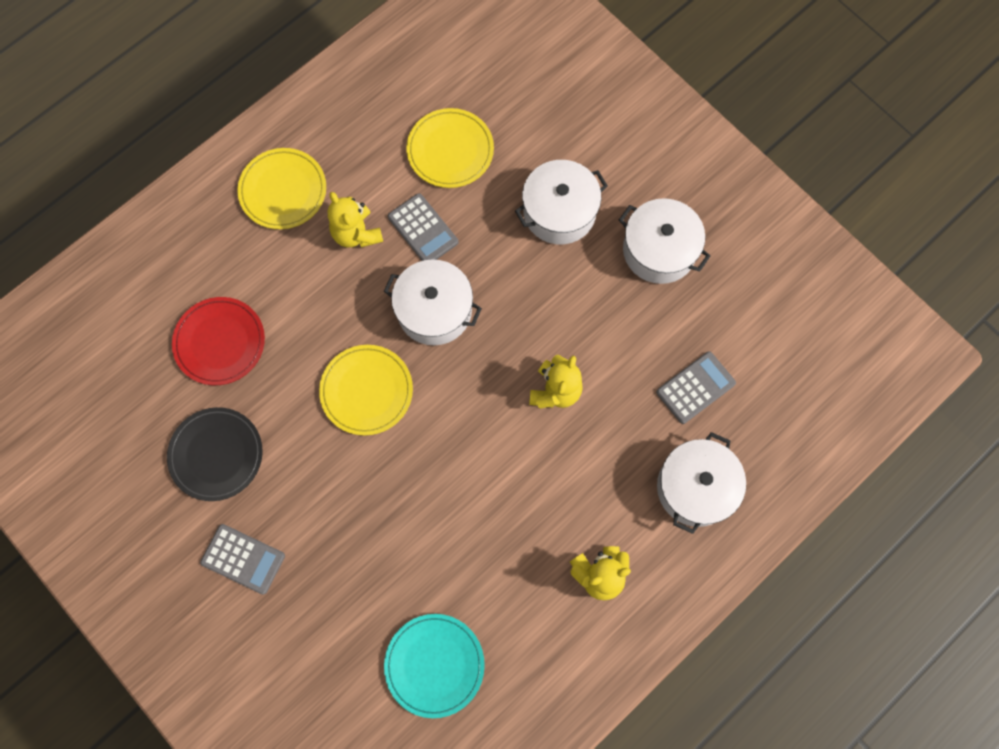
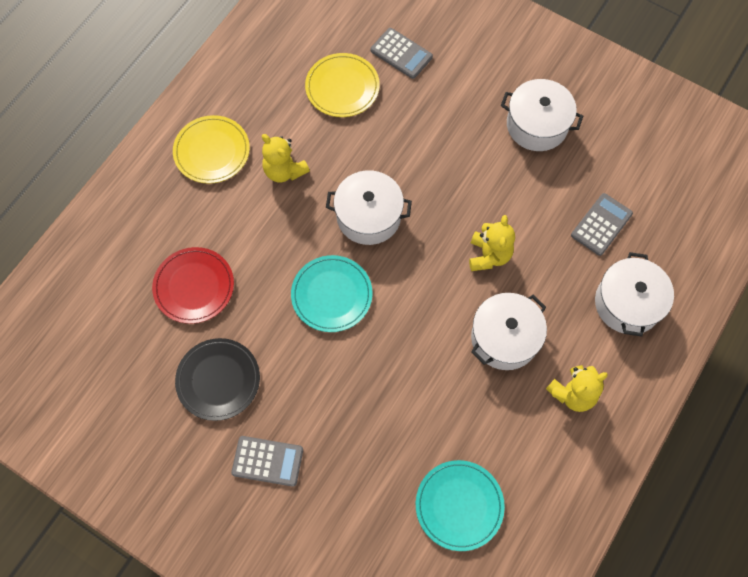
camera: 15 degrees left, 5 degrees down
(366, 391) = (331, 295): yellow plate -> turquoise plate
(423, 229) = (339, 154): grey calculator -> grey calculator (401, 53)
(559, 212) = (447, 114): white pot -> white pot (504, 338)

